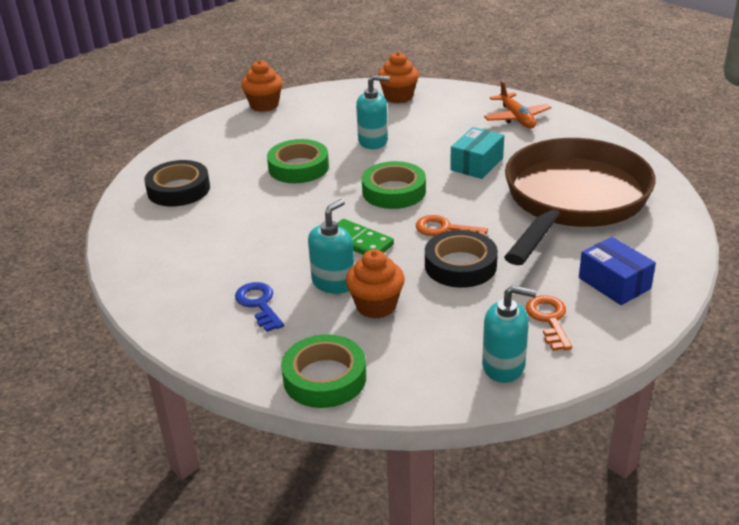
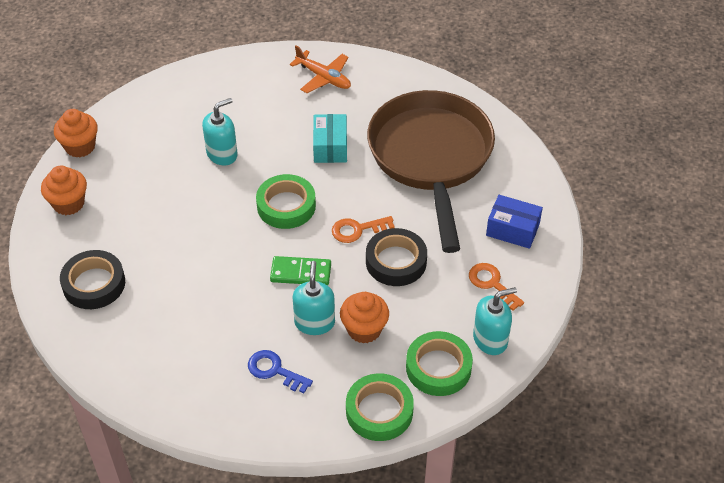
camera: 35 degrees left, 15 degrees up
(298, 167) = (181, 212): green tape -> green tape (438, 368)
(398, 97) = (200, 88): orange cupcake -> orange cupcake (68, 203)

